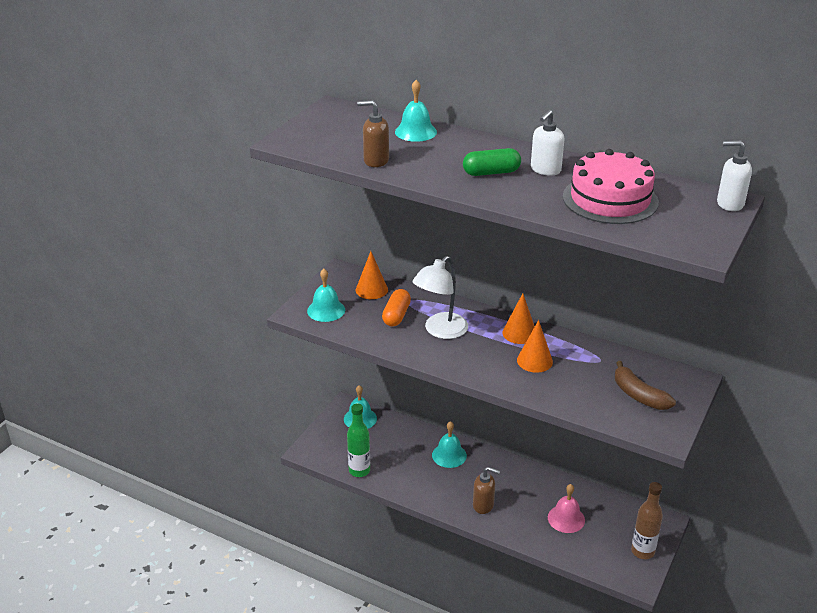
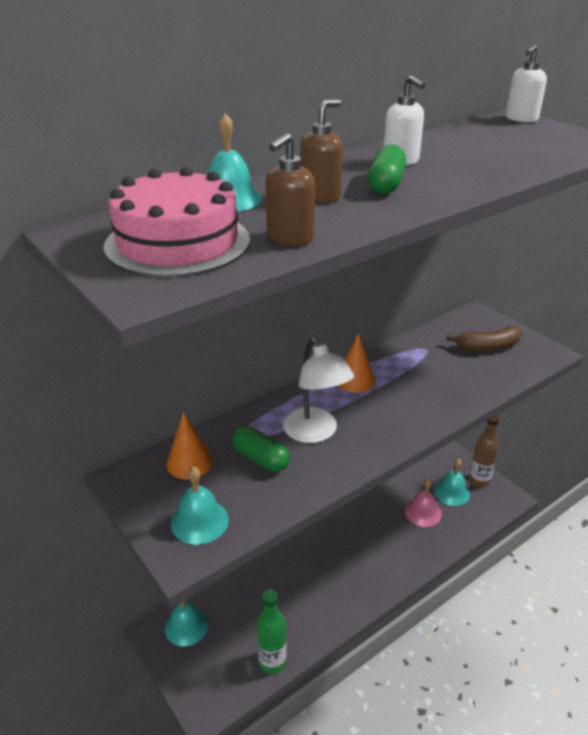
camera: 65 degrees left, 0 degrees up
(396, 315) = (260, 458): orange capsule -> green capsule
(449, 455) = (295, 565): turquoise bell -> turquoise bell (452, 492)
(483, 505) = (380, 566): brown soap dispenser -> brown soap dispenser (320, 196)
(534, 361) = (407, 386): orange cone -> none
(610, 199) = (488, 151): pink cake -> pink cake (177, 242)

